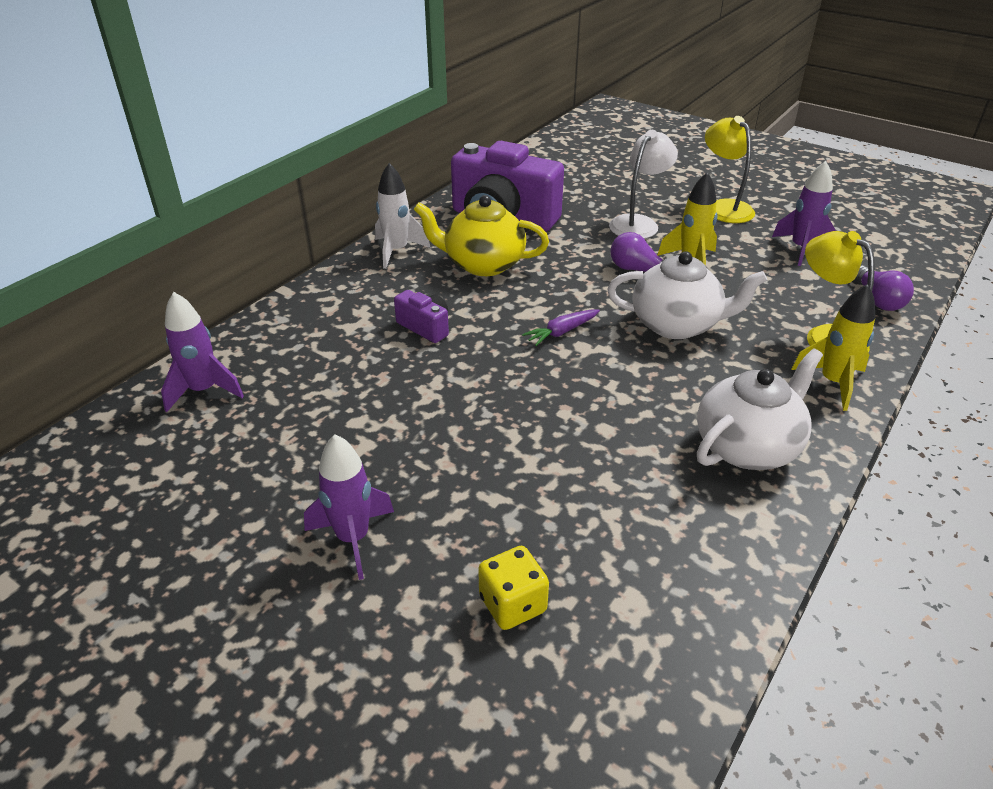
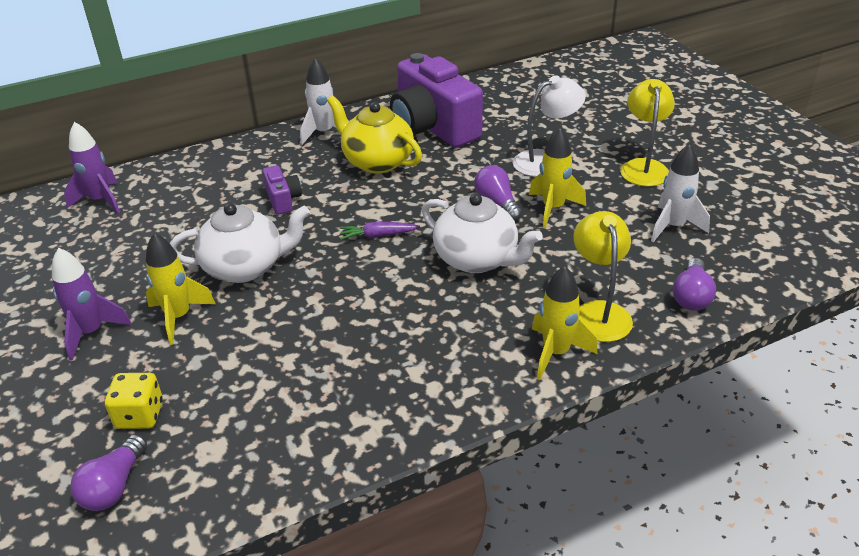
camera: 30 degrees right, 0 degrees up
(441, 483) = (179, 317): none -> yellow rocket
(570, 695) = (114, 486): none -> purple light bulb
(747, 446) = (421, 376): white teapot -> white teapot (245, 267)
(801, 249) = (673, 226): purple rocket -> white rocket

